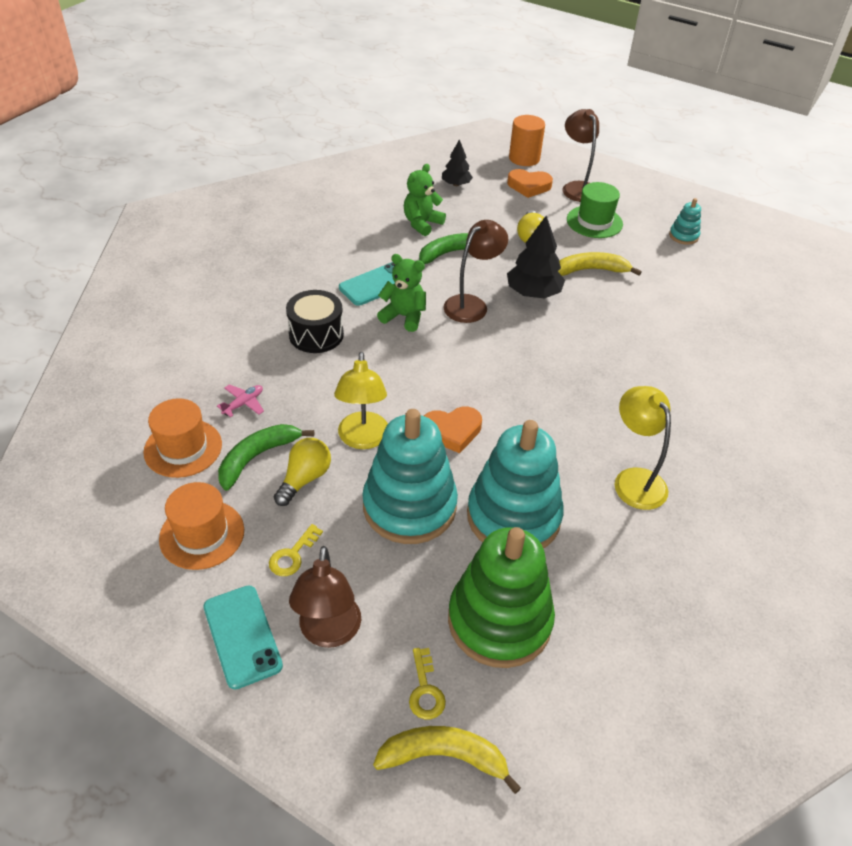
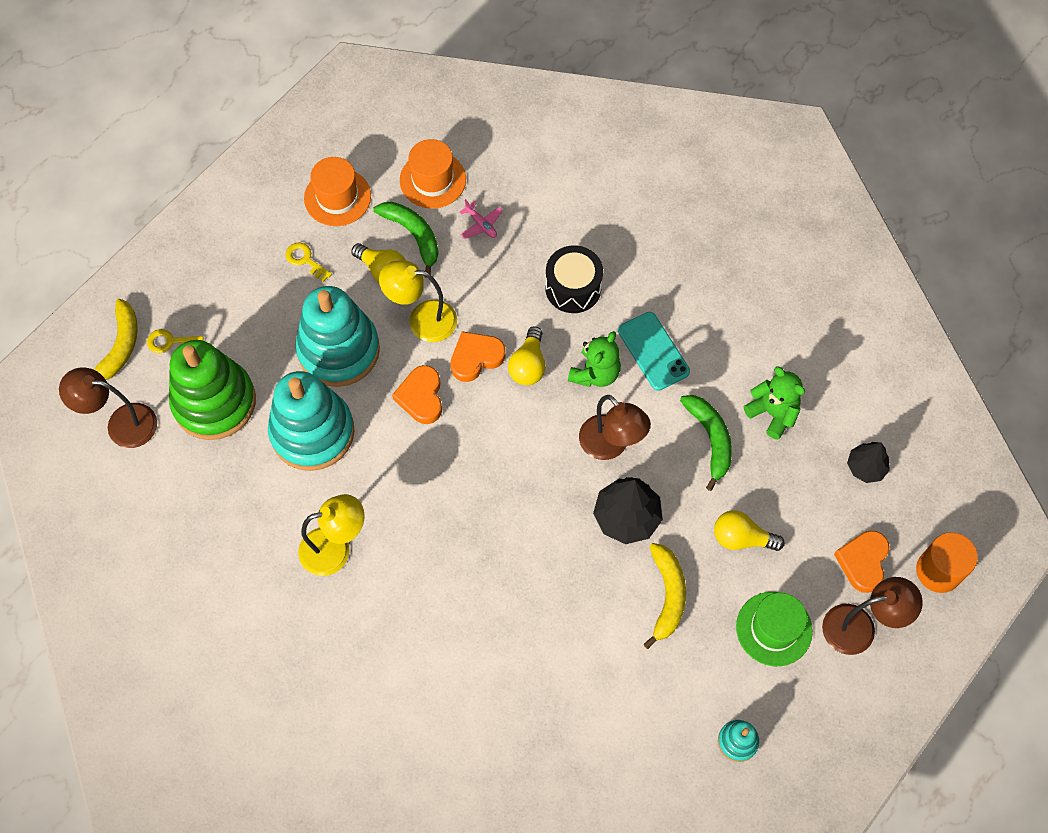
camera: 100 degrees right, 20 degrees up
(242, 636) = (240, 226): turquoise phone -> none
(329, 633) = (230, 282): brown lamp -> brown lamp (121, 424)
(401, 395) = (476, 358): none -> orange heart
(403, 358) = (528, 365): none -> yellow light bulb

